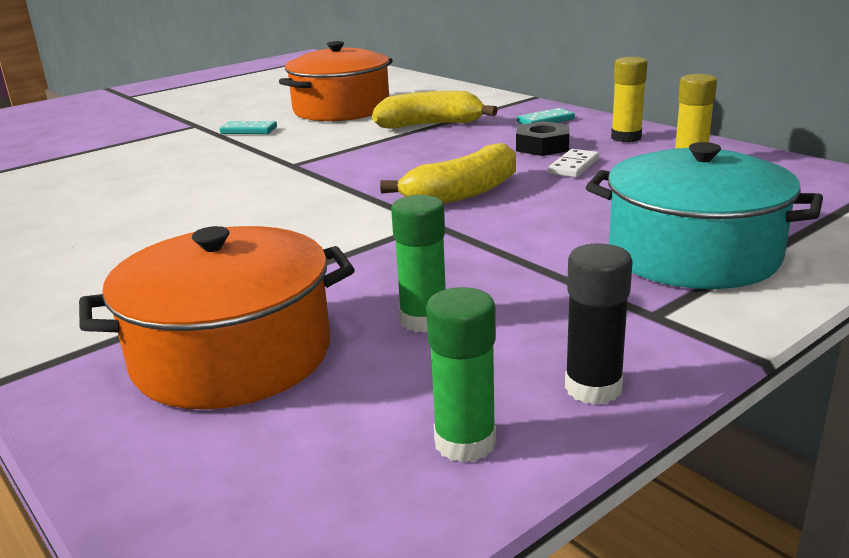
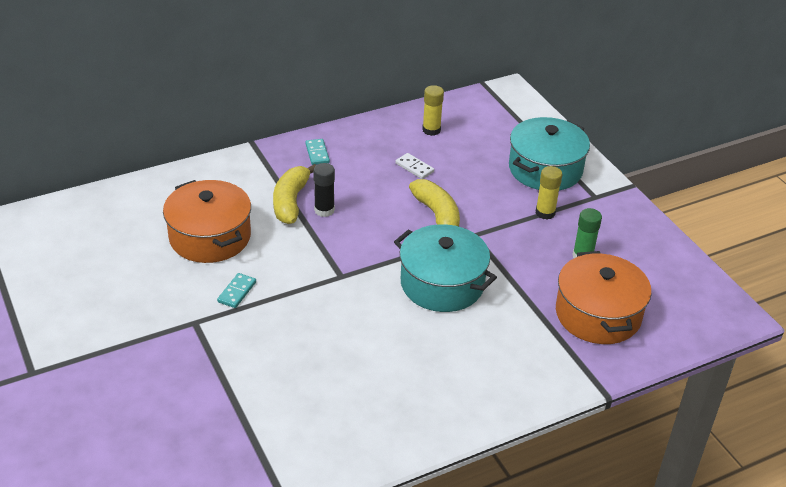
camera: 80 degrees left, 15 degrees up
(293, 217) = (442, 284): none -> turquoise pot
(465, 442) = (670, 262): green glue stick -> none
(542, 146) = (371, 168): black nut -> none
(593, 388) = (643, 226): black glue stick -> black glue stick (324, 210)
(626, 138) = (374, 135): yellow glue stick -> yellow glue stick (545, 213)

